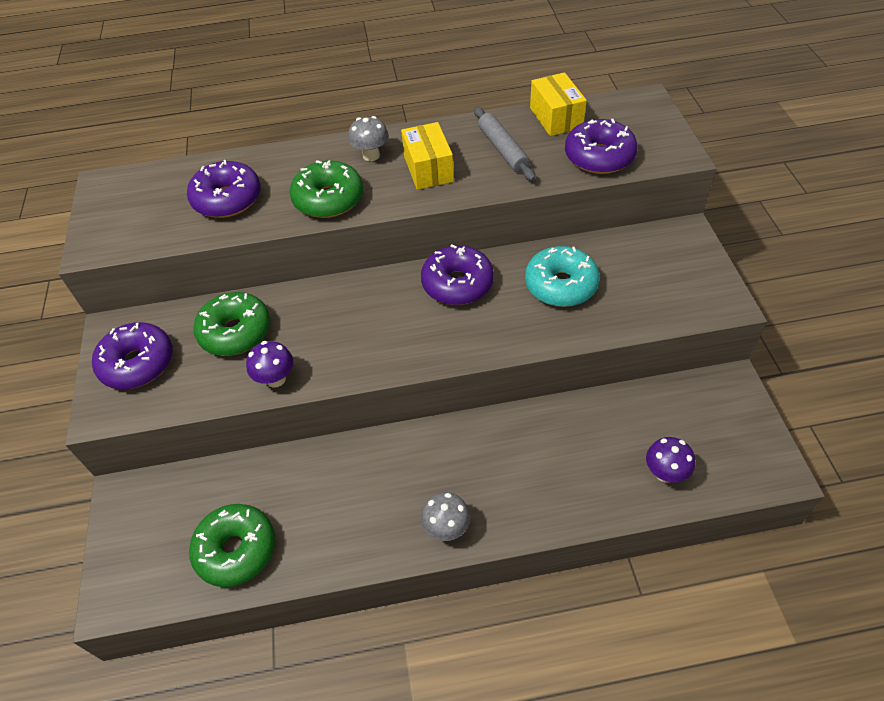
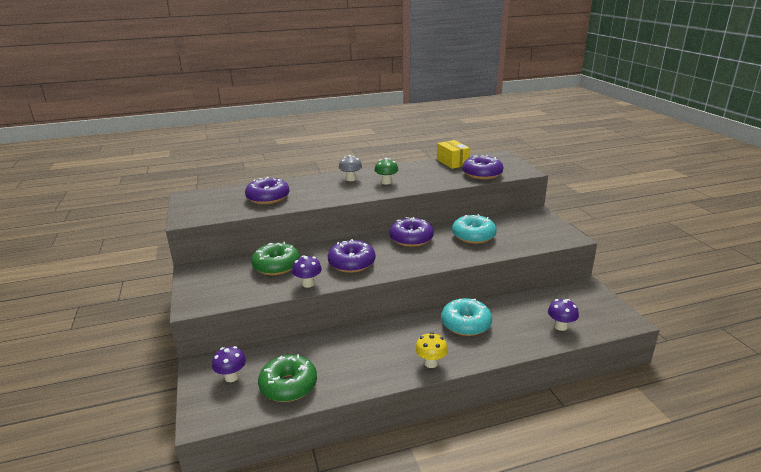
camera: 10 degrees left, 25 degrees down
(138, 363) = (213, 283): purple donut -> purple donut (351, 263)
(161, 523) = (232, 377): none -> purple mushroom
(328, 199) = (330, 195): green donut -> none
(428, 169) = (386, 182): yellow box -> green mushroom
(446, 528) = (431, 363): grey mushroom -> yellow mushroom
(503, 149) = (427, 174): grey rolling pin -> none
(517, 452) = (466, 324): none -> turquoise donut

